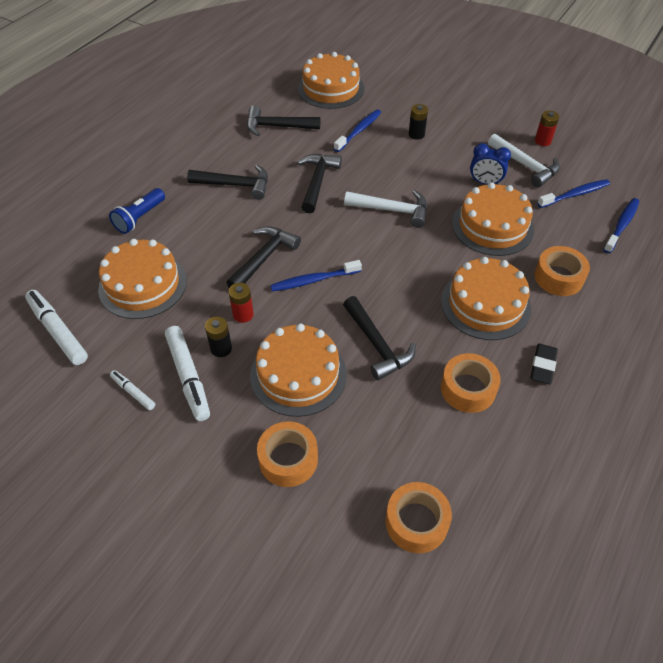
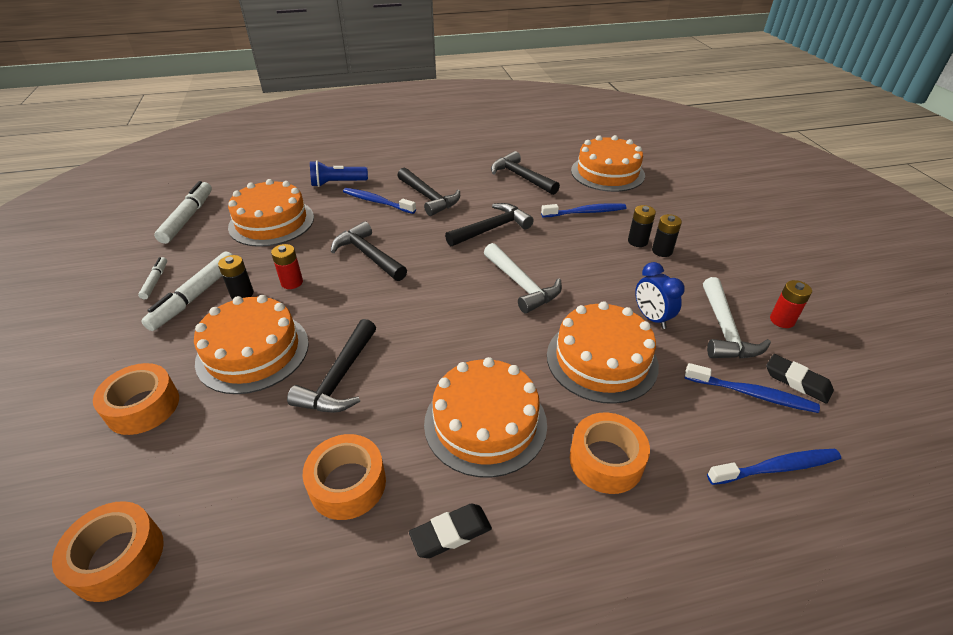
camera: 45 degrees right, 10 degrees down
(264, 258) = (368, 255): black hammer -> black hammer turned 120 degrees counterclockwise
(314, 280) = (375, 294): blue toothbrush -> blue toothbrush (377, 202)
(437, 133) = (662, 251): none -> black battery
(584, 173) = (797, 381): none -> black eraser

